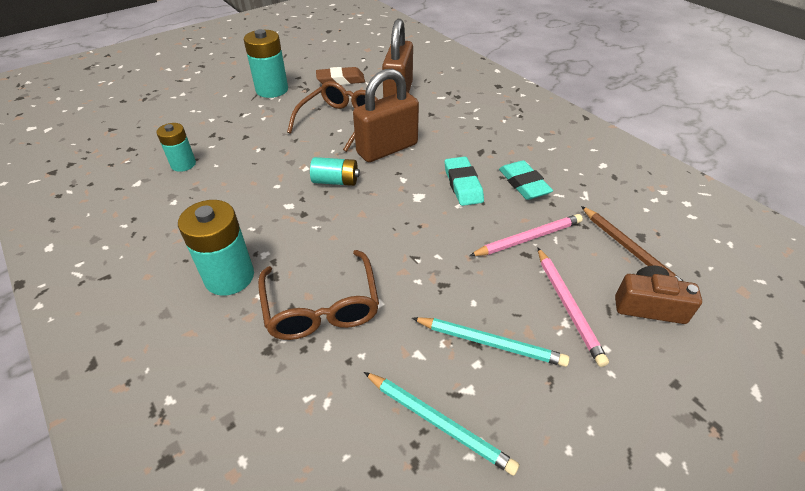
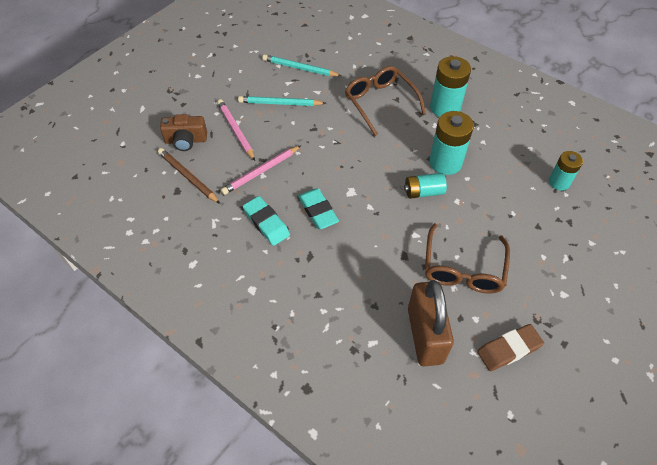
camera: 165 degrees right, 10 degrees up
(272, 90) = (573, 307): turquoise battery -> turquoise battery (445, 162)
(387, 149) = (398, 239): brown padlock -> none

